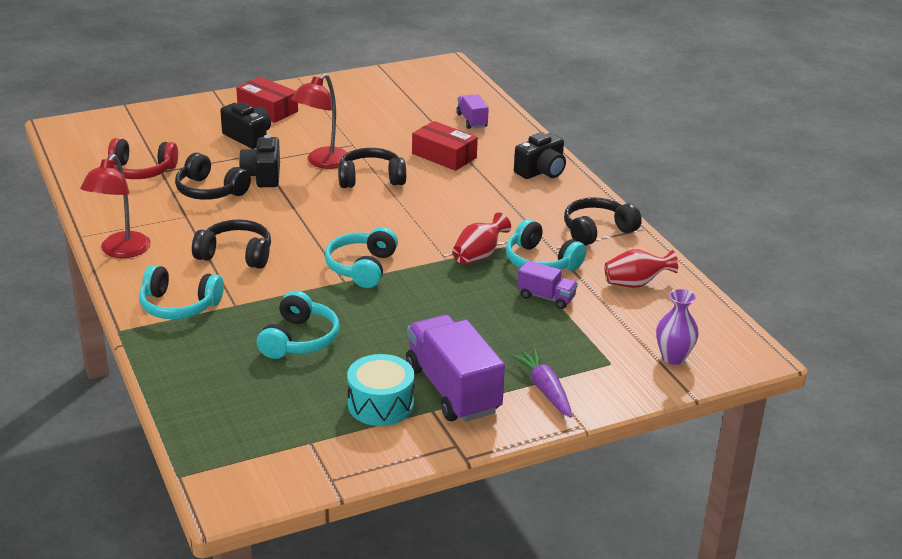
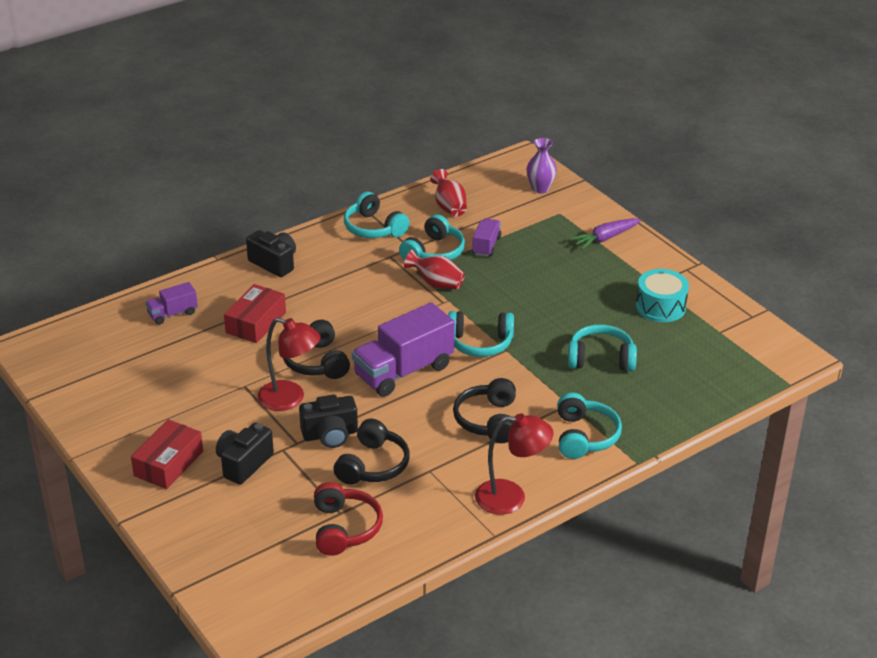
camera: 100 degrees left, 5 degrees up
(452, 390) = (626, 277): purple truck -> purple truck (403, 371)
(597, 231) = (374, 228): black headphones -> turquoise headphones

